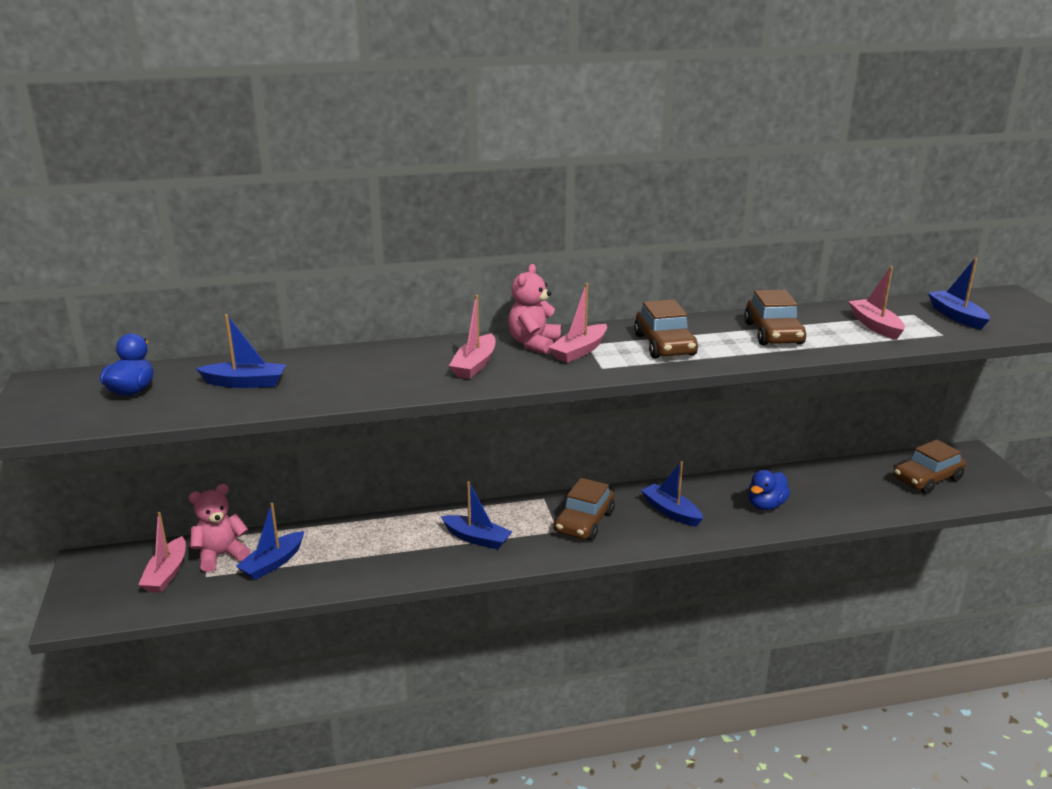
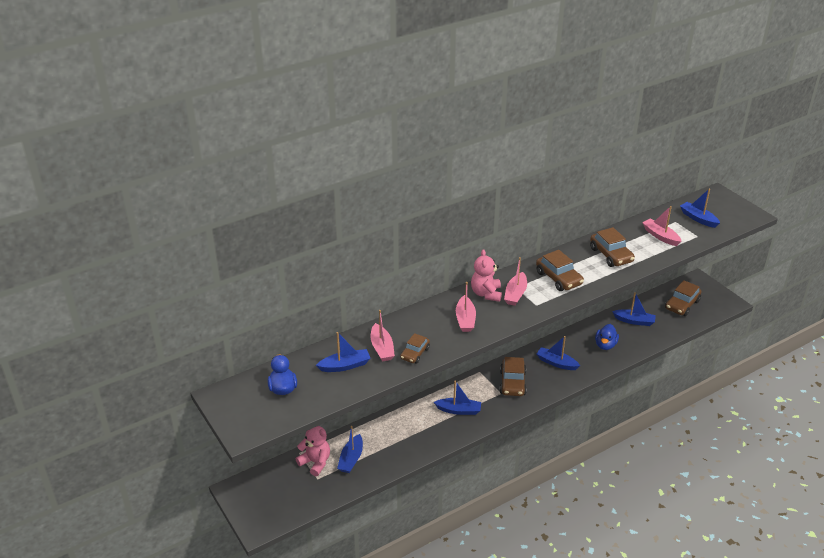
camera: 20 degrees left, 10 degrees up
(167, 574) = (292, 484): pink boat -> pink boat (382, 348)
(221, 555) = (315, 462): pink teddy bear -> pink teddy bear turned 90 degrees clockwise
(360, 388) = (415, 353): none -> brown car
(832, 484) = (634, 321): none -> blue boat

